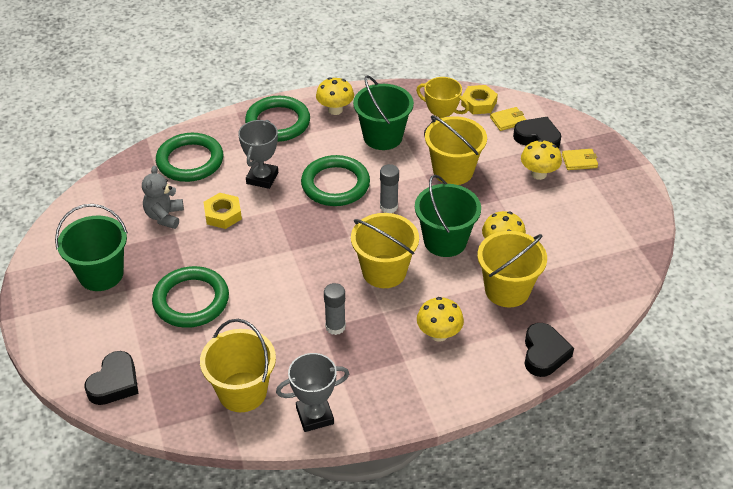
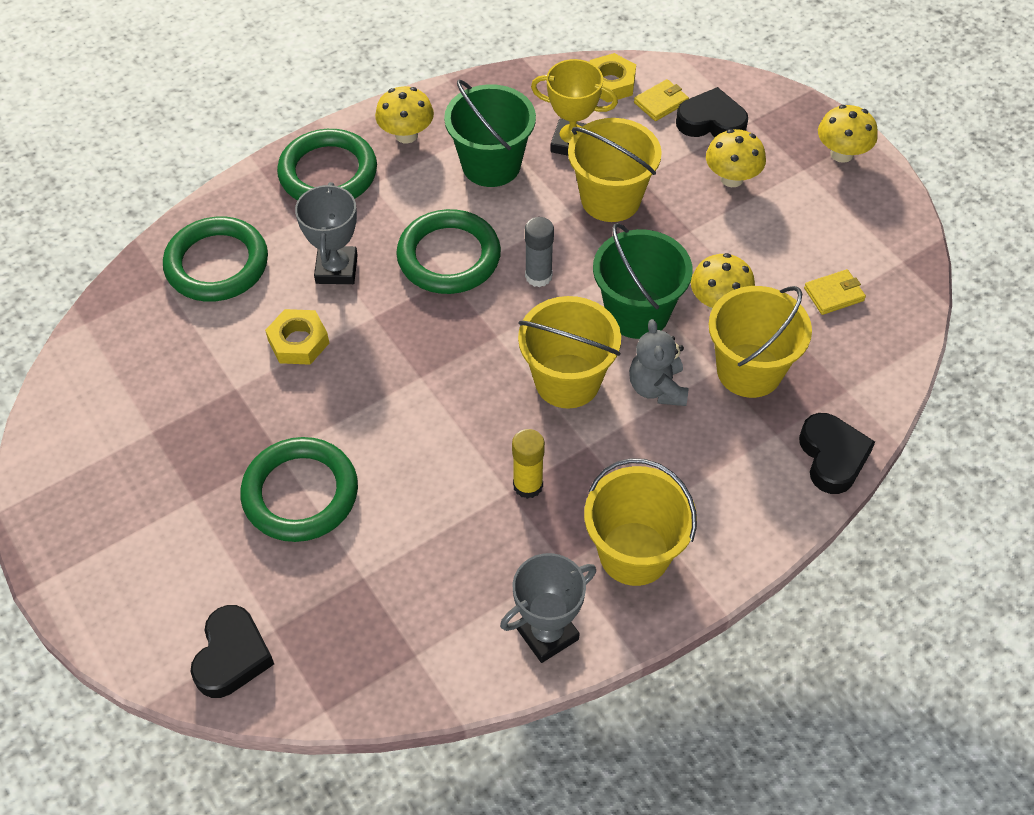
camera: 15 degrees left, 10 degrees up
(101, 274) = (146, 482): green bucket -> none
(164, 216) = (210, 364): grey teddy bear -> grey teddy bear (657, 388)
(242, 392) = (429, 622): yellow bucket -> yellow bucket (634, 553)
(335, 327) = (528, 485): grey glue stick -> yellow glue stick
(439, 334) = (678, 462): yellow mushroom -> yellow mushroom (841, 154)
(579, 161) = (780, 147): yellow wallet -> yellow wallet (834, 294)

